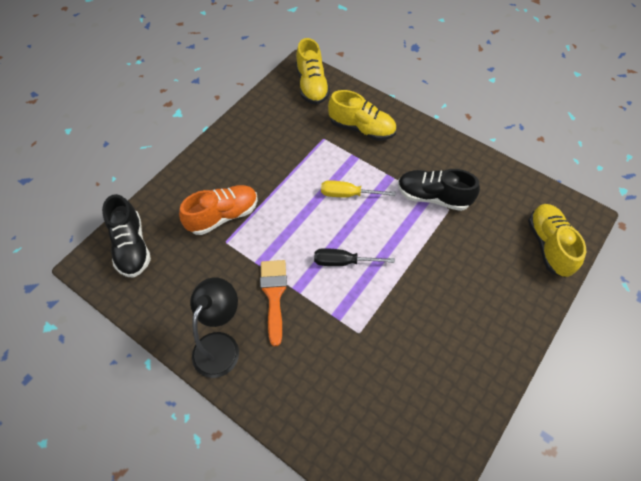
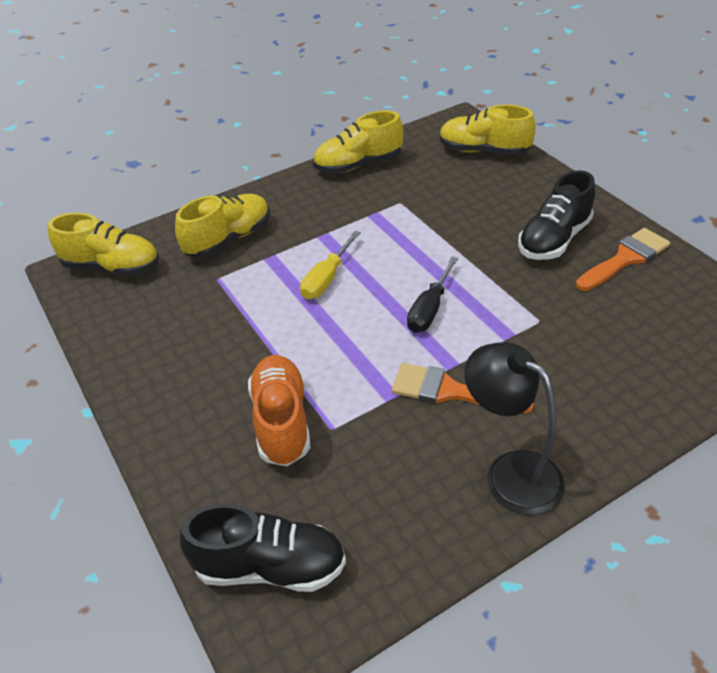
camera: 65 degrees left, 15 degrees down
(433, 197) = (375, 209): black shoe -> black shoe (554, 239)
(456, 381) = (625, 259): none -> orange brush
(481, 168) = (358, 165): none -> yellow shoe

